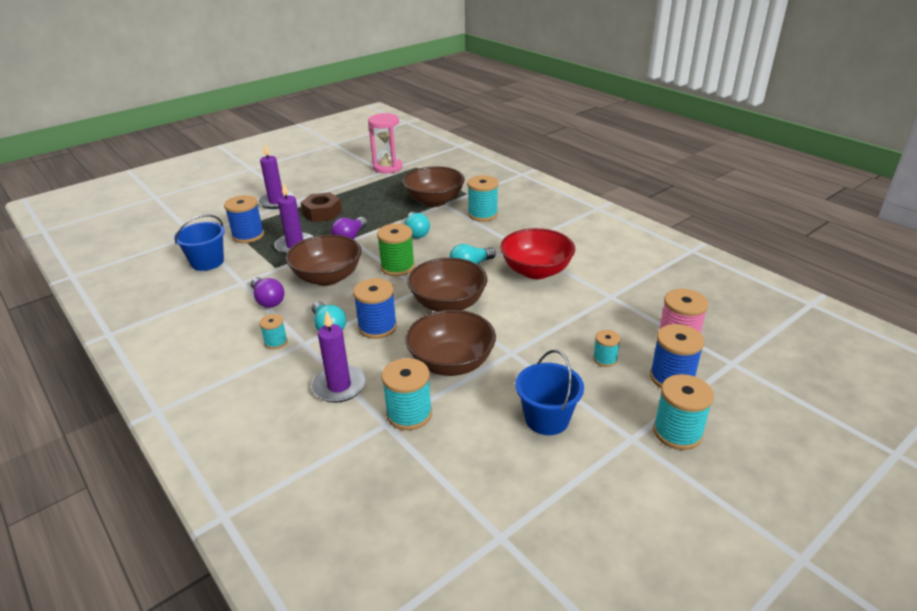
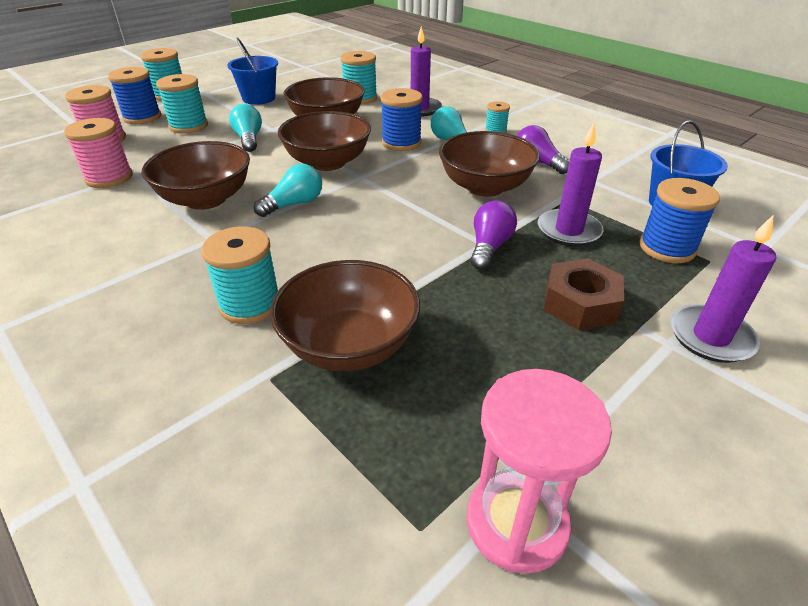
camera: 175 degrees right, 5 degrees up
(397, 267) = (396, 201): green spool -> none
(416, 232) = (378, 259): turquoise light bulb -> turquoise light bulb (249, 139)
(536, 271) = (206, 199): red bowl -> brown bowl
(605, 359) = (188, 126): turquoise spool -> turquoise spool, size x1.75
(627, 291) = (109, 178): none -> pink spool

